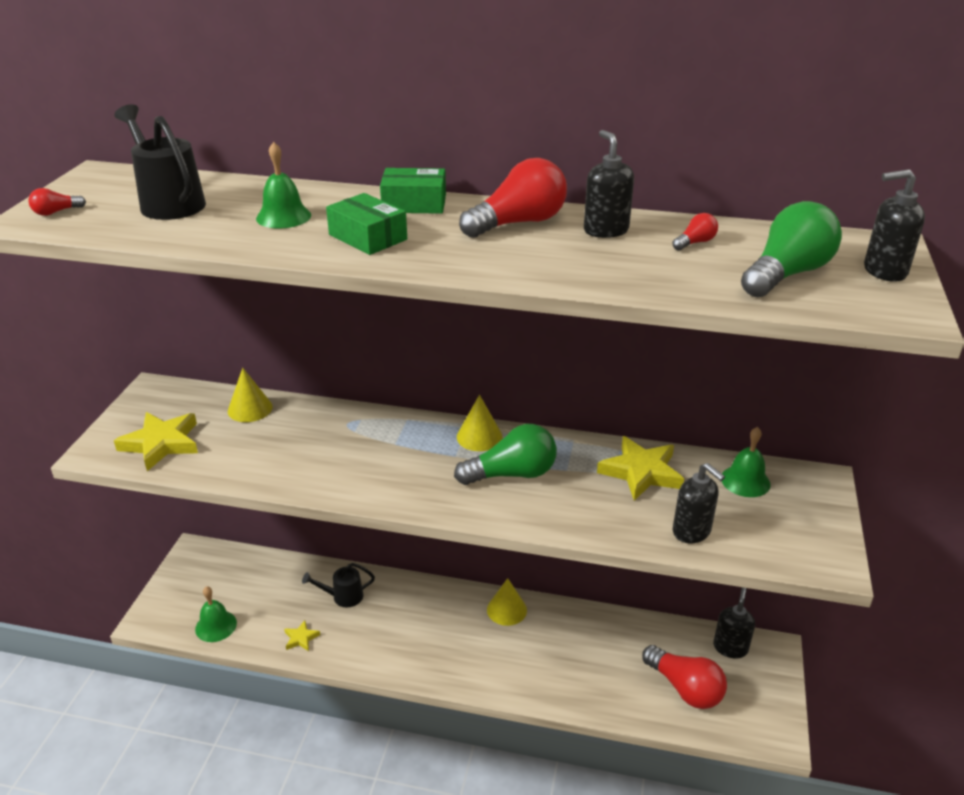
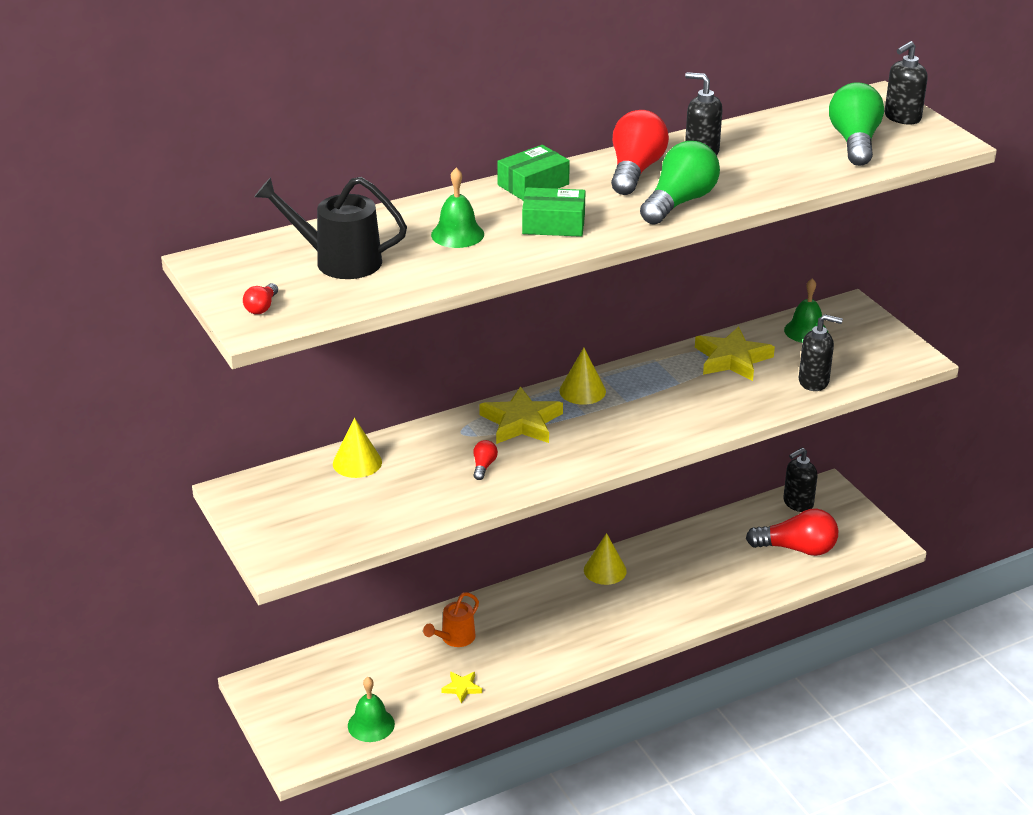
camera: 40 degrees left, 0 degrees up
(161, 443) = (326, 526): yellow star -> yellow star (521, 422)
(342, 597) = (454, 639): black watering can -> orange watering can
(512, 474) = (646, 405): green light bulb -> green light bulb (679, 202)
(695, 243) = (770, 140): red light bulb -> red light bulb (483, 466)
(730, 647) = (797, 503): black soap dispenser -> black soap dispenser turned 105 degrees counterclockwise

